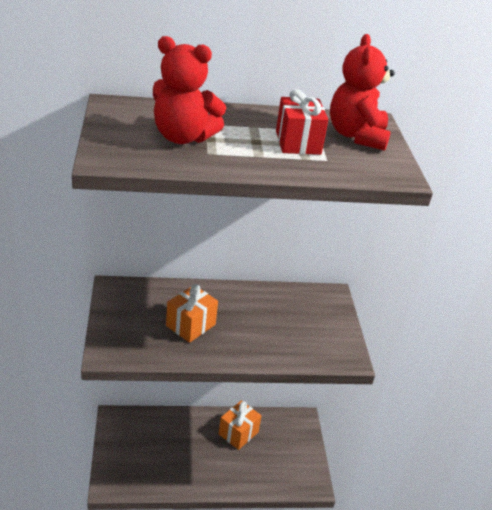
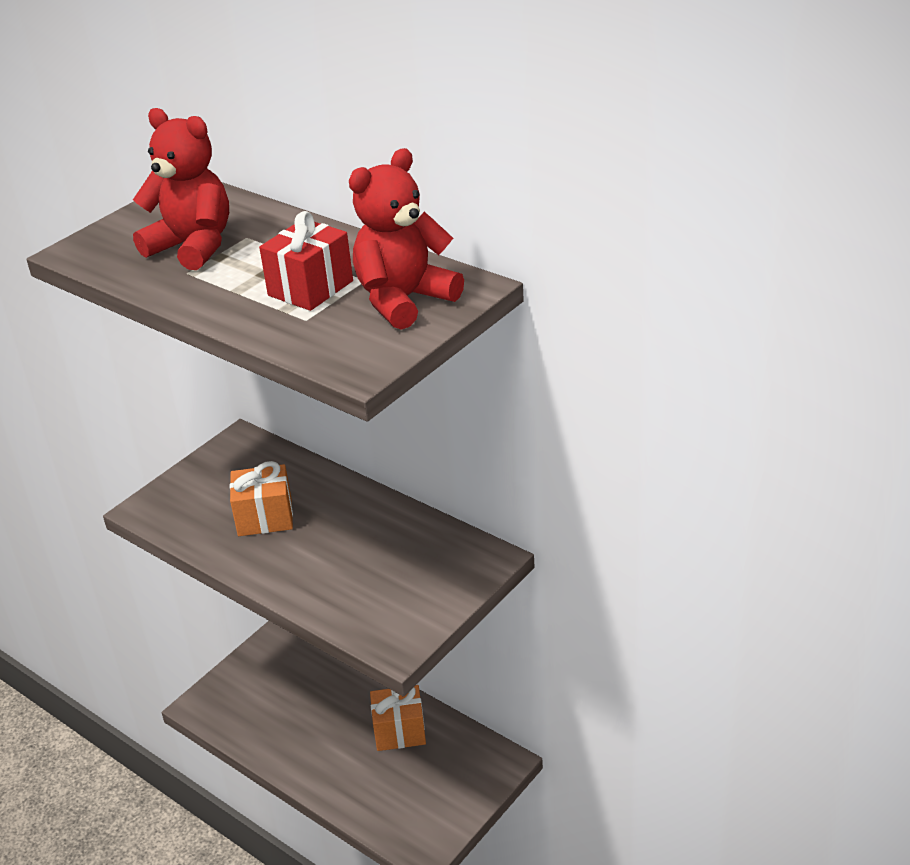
camera: 50 degrees right, 0 degrees up
(183, 137) = (193, 247): red teddy bear -> red teddy bear turned 150 degrees clockwise

